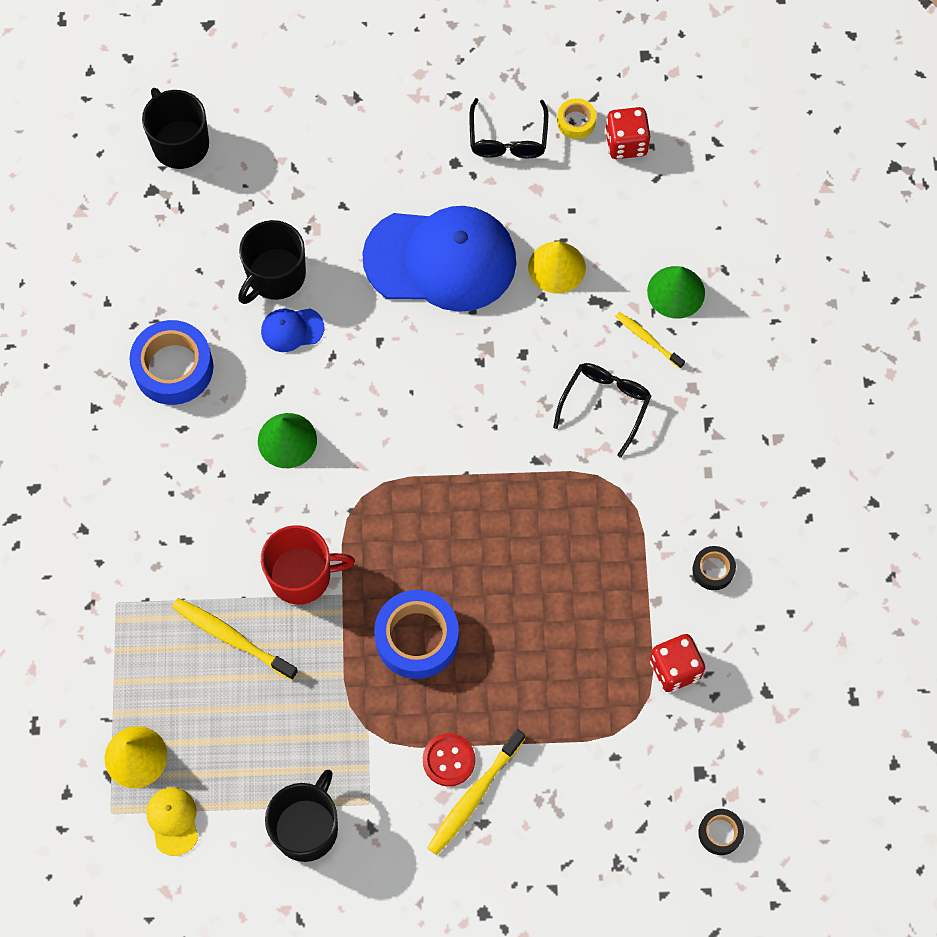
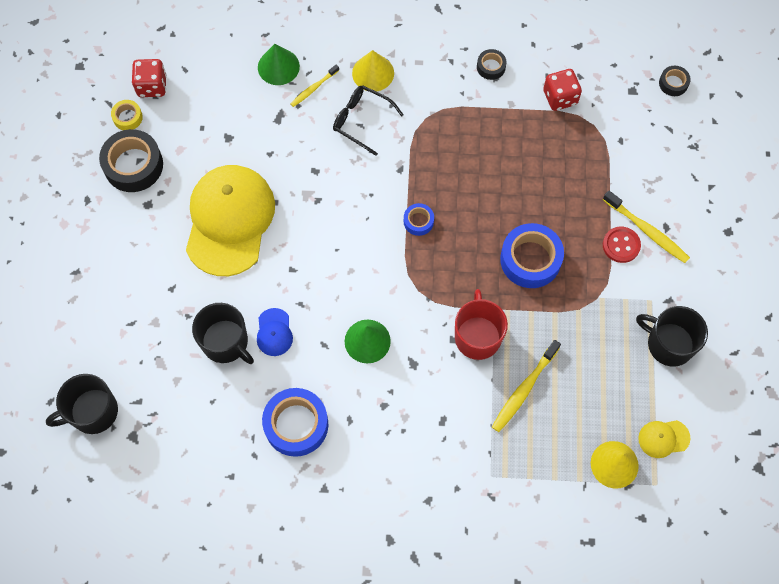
camera: 85 degrees left, 0 degrees up
(441, 260) = (229, 220): blue cap -> yellow cap
(461, 490) = (418, 221): none -> blue tape
(508, 138) = (133, 165): black glasses -> black tape
(556, 267) = (247, 142): yellow cone -> yellow cone (373, 73)

